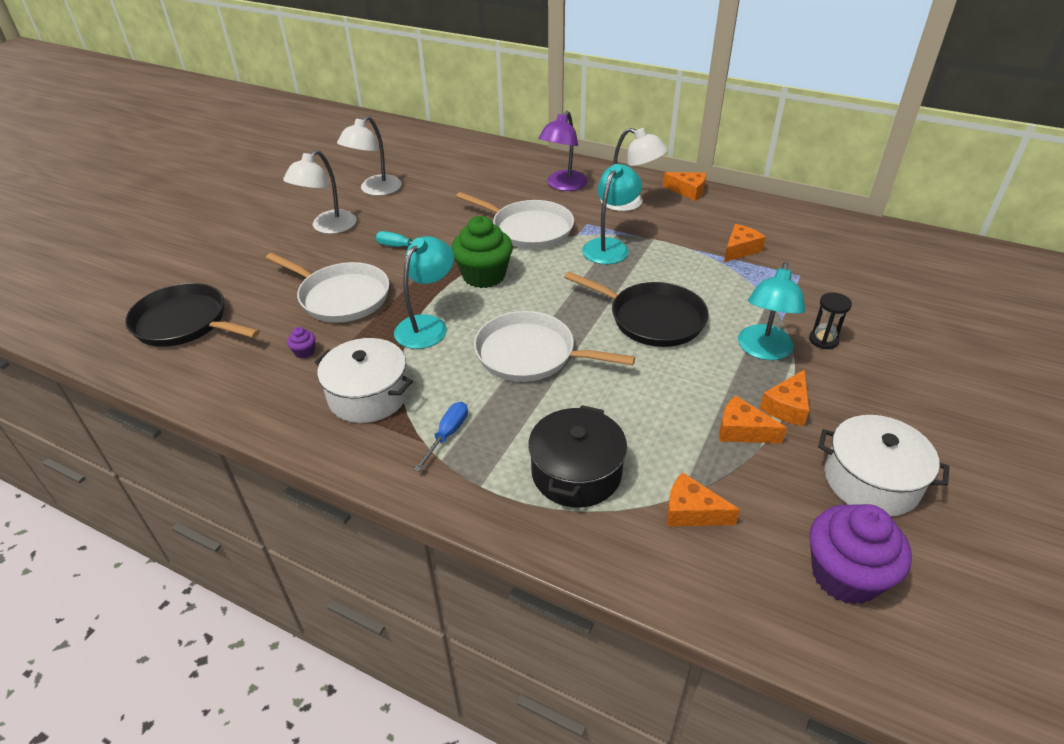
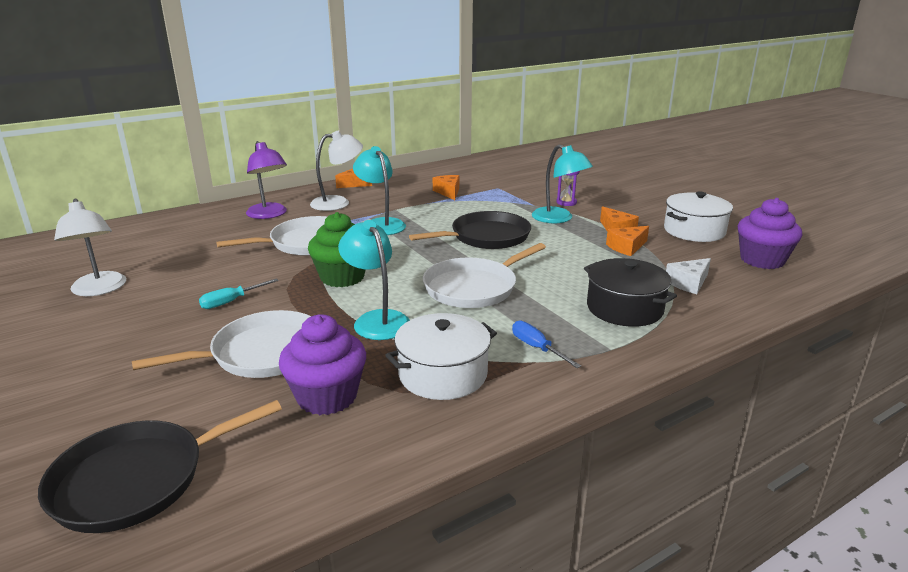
camera: 60 degrees left, 15 degrees down
(304, 352) = (327, 397): purple cupcake -> purple cupcake, size x2.44
(328, 227) = (116, 332): white lamp -> none
(691, 512) = (688, 283): orange cheese -> white cheese
(823, 340) = (566, 202): black hourglass -> purple hourglass

